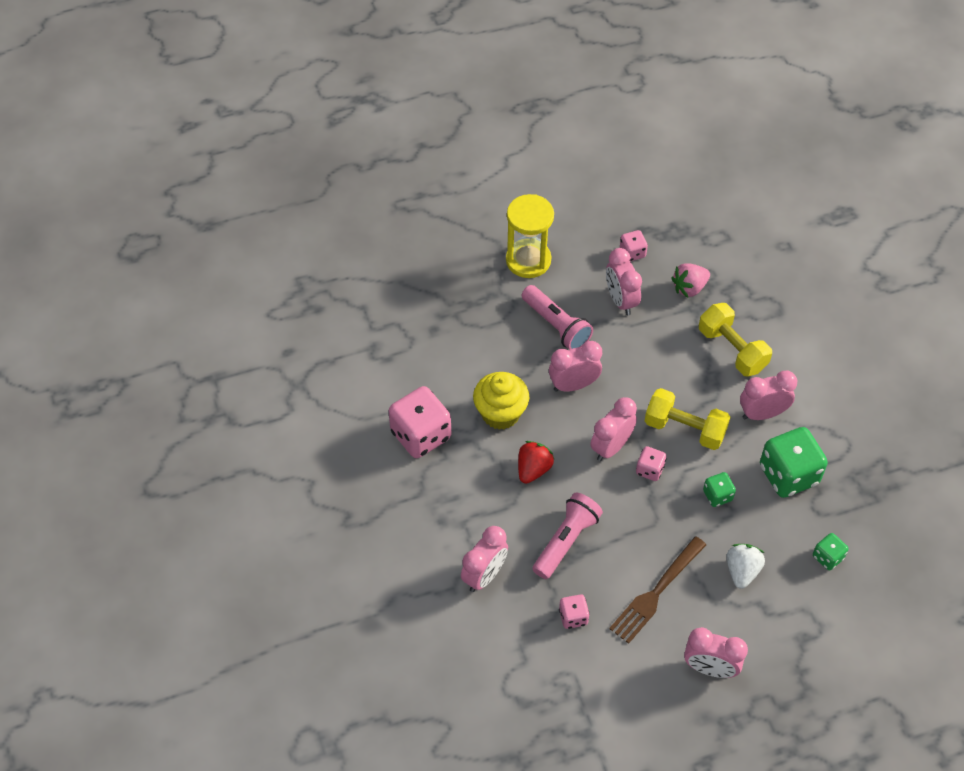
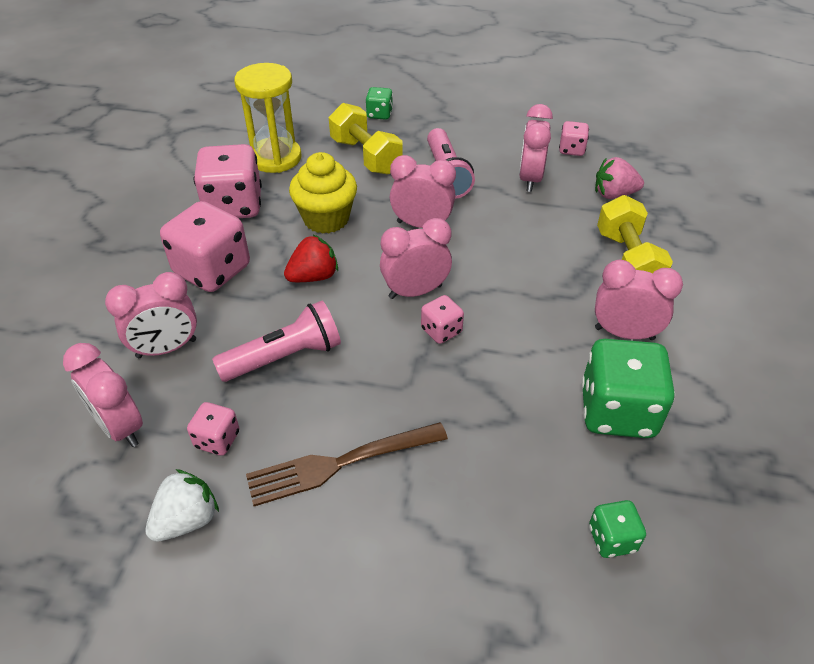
camera: 30 degrees right, 10 degrees down
(458, 500) = (212, 270): none -> pink dice
(528, 260) = (461, 122): yellow hourglass -> yellow hourglass (275, 158)
(685, 429) = (515, 309): yellow dumbbell -> yellow dumbbell (366, 156)
(710, 668) = (332, 600): pink clock -> pink clock (120, 427)
(717, 495) = (504, 392): green dice -> green dice (379, 114)
(742, 571) = (473, 494): white strawberry -> white strawberry (187, 520)

